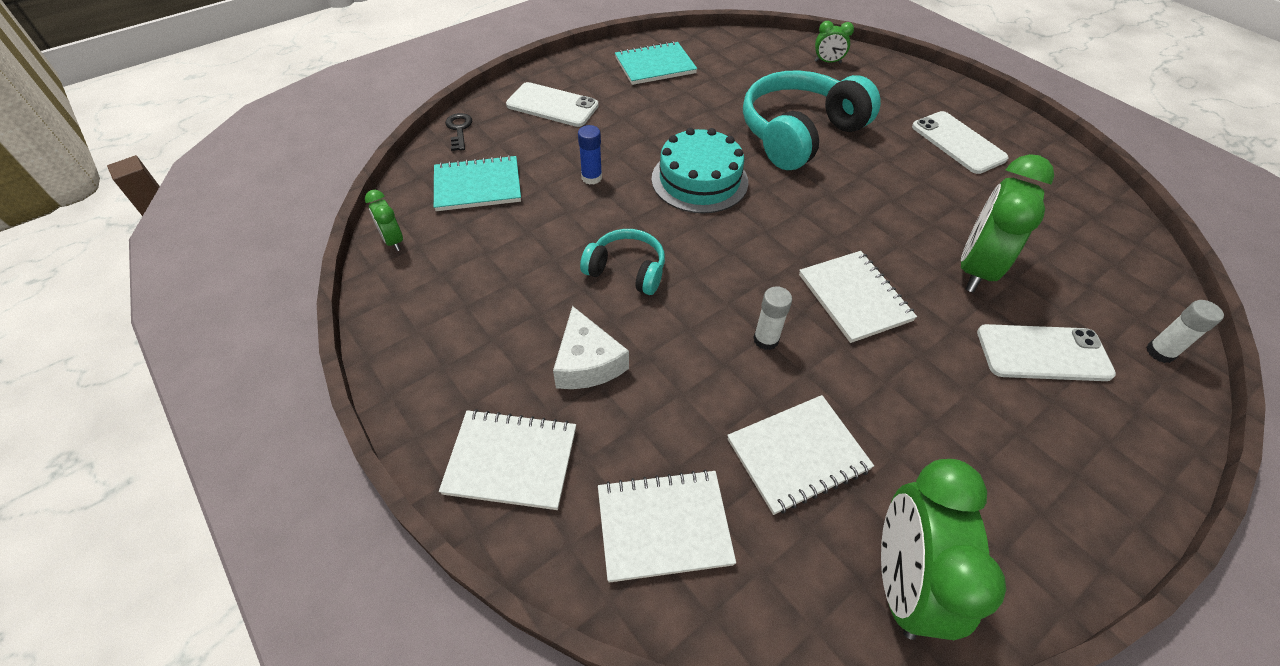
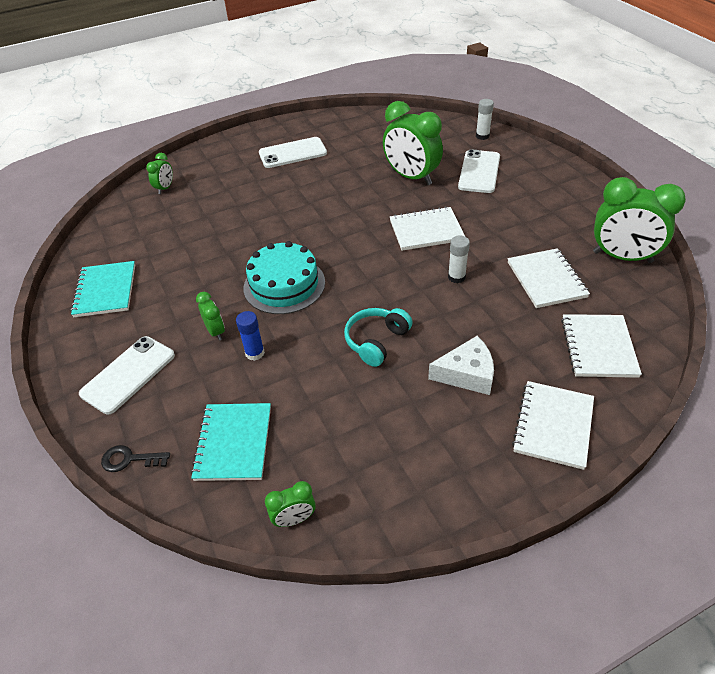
camera: 75 degrees left, 5 degrees down
(616, 145) = (216, 331): none -> green clock
(799, 134) = (250, 221): turquoise headphones -> none

